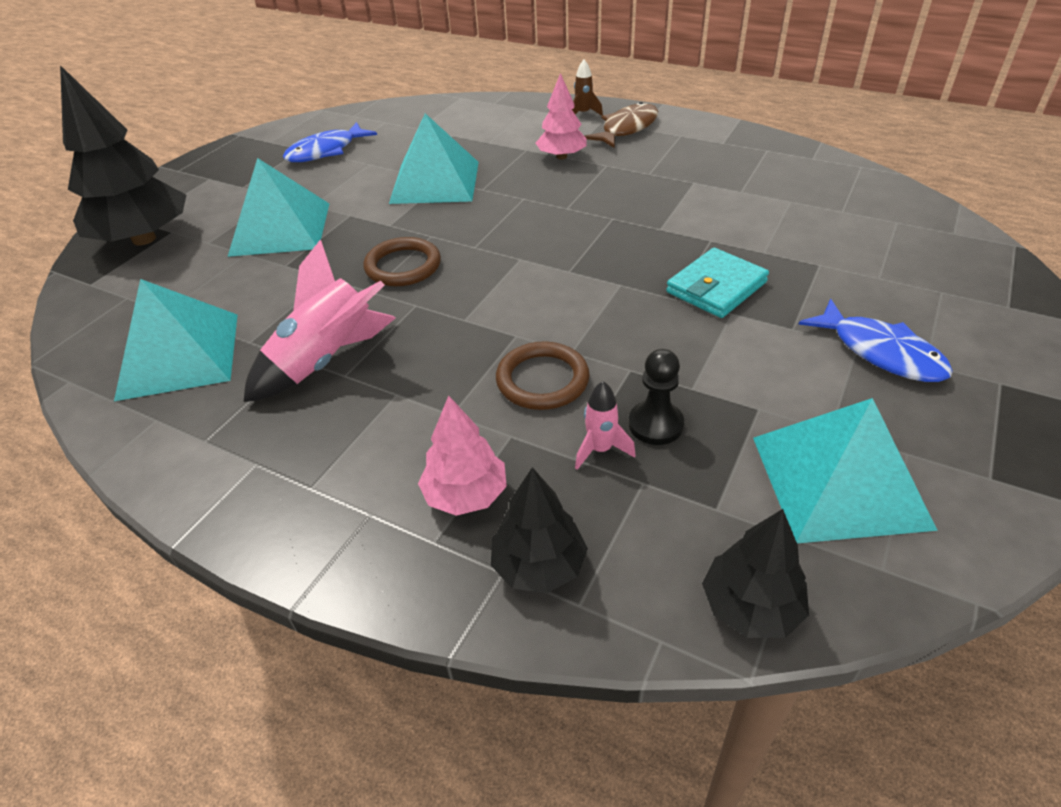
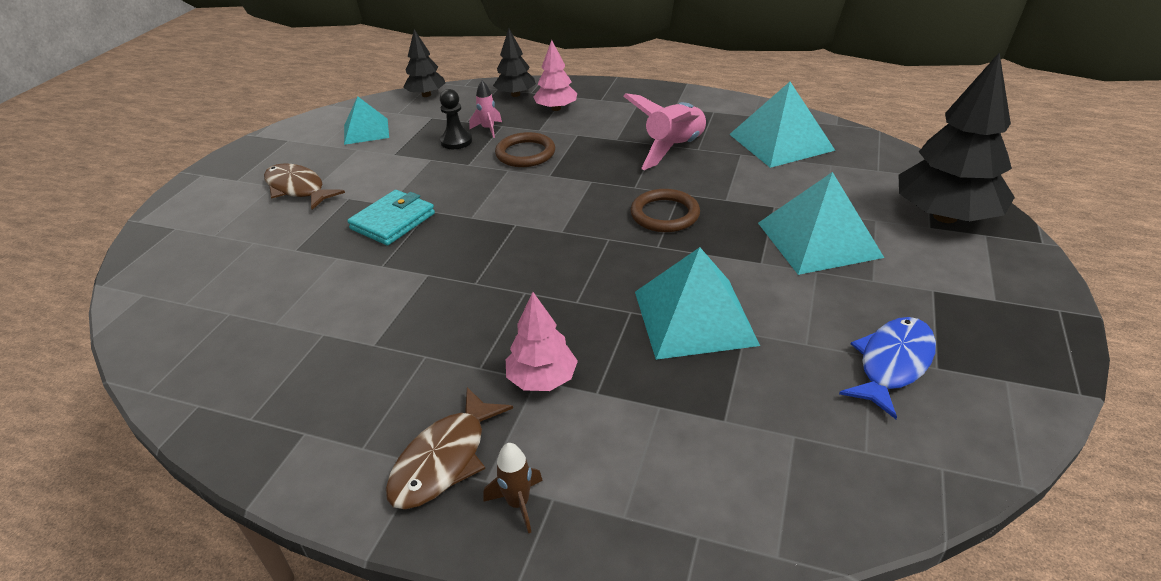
camera: 170 degrees right, 5 degrees down
(839, 481) = (366, 131): turquoise pyramid -> turquoise pyramid, size x0.63
(880, 352) = (298, 189): blue fish -> brown fish

